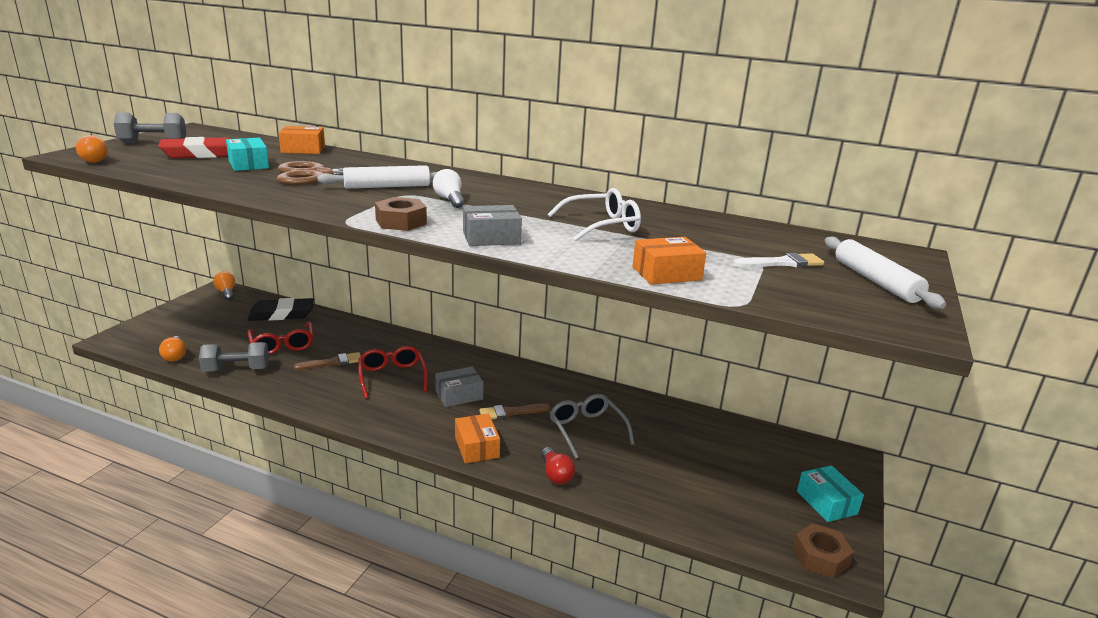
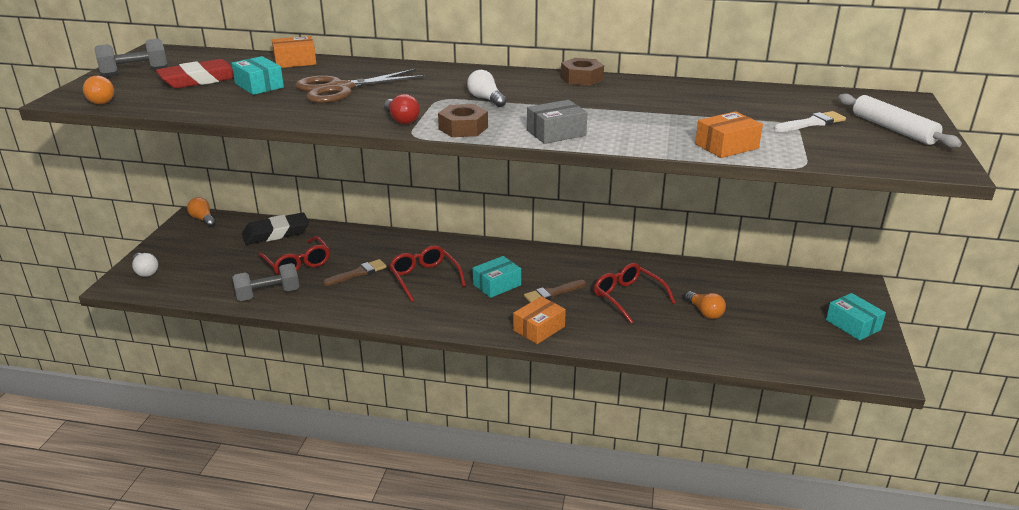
camera: 10 degrees left, 5 degrees up
(144, 331) = (145, 271): none -> white light bulb
(175, 356) = (196, 290): orange light bulb -> orange light bulb (705, 312)
(387, 186) = (416, 93): white rolling pin -> none
(459, 395) = (497, 285): grey box -> turquoise box
(476, 447) = (539, 328): orange box -> orange box turned 75 degrees clockwise
(556, 474) = (620, 340): red light bulb -> red light bulb (401, 120)
(587, 430) = (628, 297): grey glasses -> red glasses
(601, 226) = (640, 108): white glasses -> none
(820, 557) = (864, 368): brown nut -> brown nut (581, 78)

